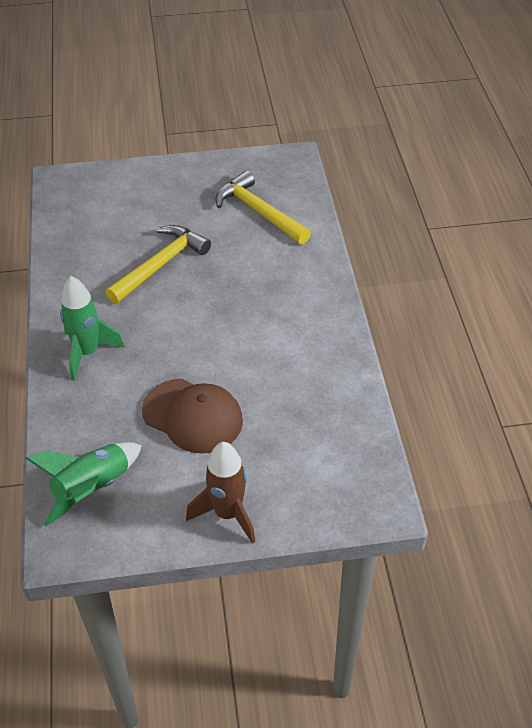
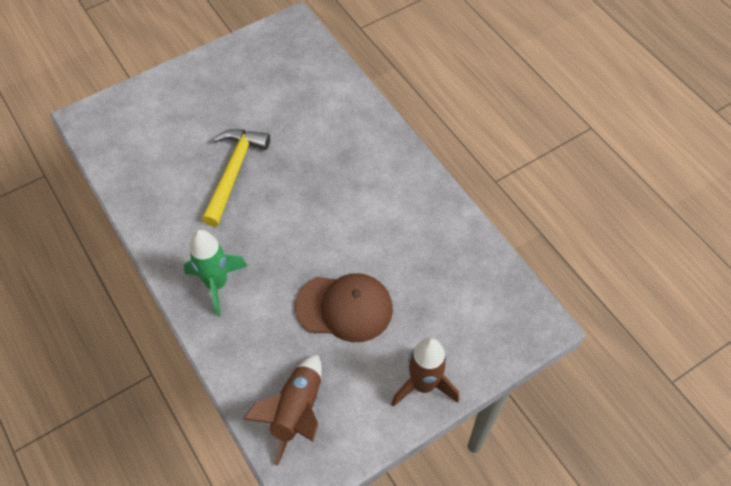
camera: 25 degrees left, 10 degrees up
(92, 489) = (296, 412): green rocket -> brown rocket
(259, 212) = (293, 89): yellow hammer -> none

